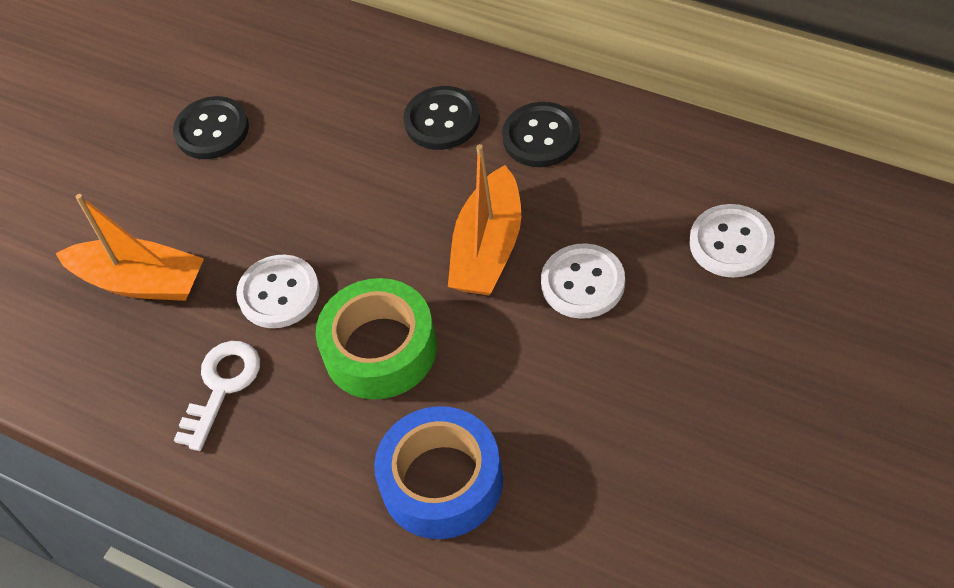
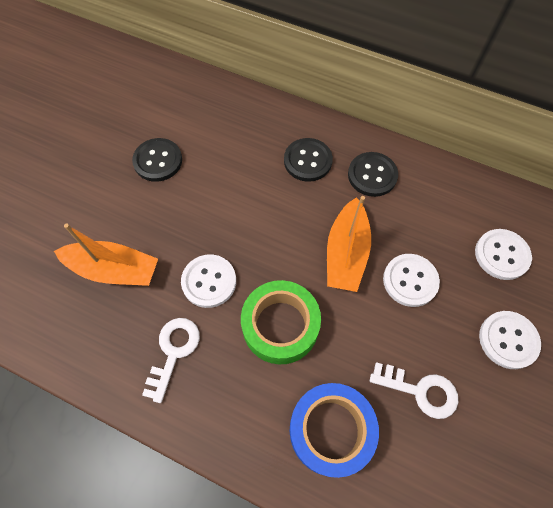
camera: 10 degrees left, 10 degrees up
(580, 429) = (420, 391): none -> white key
(723, 359) = (508, 340): none -> white button

